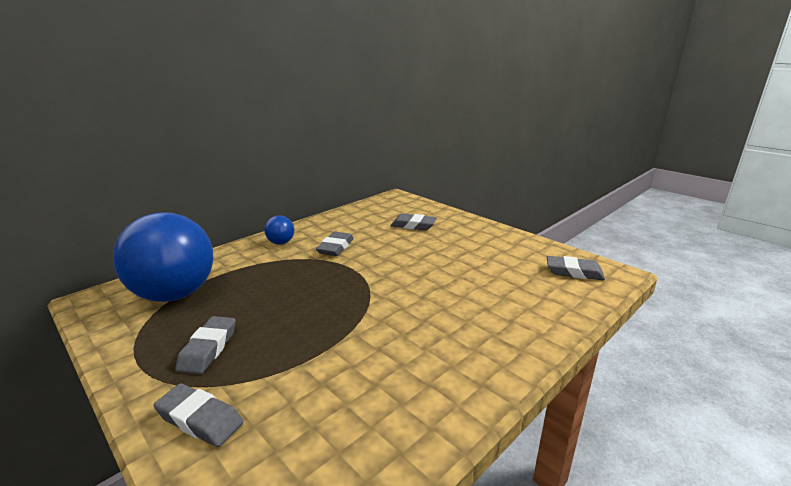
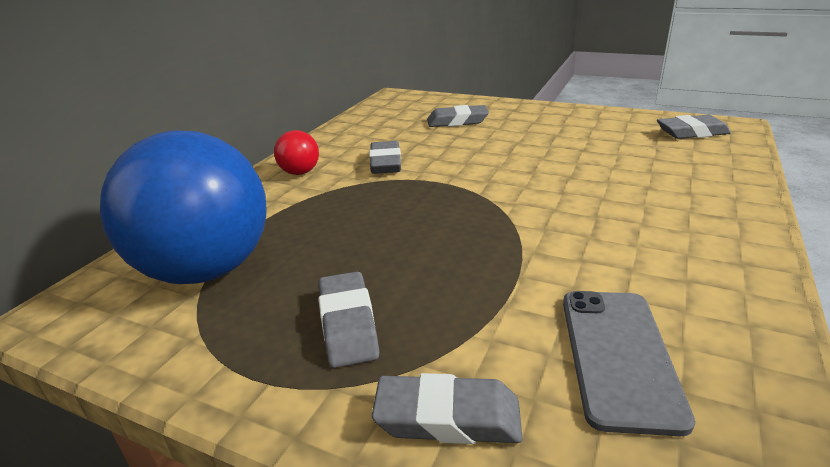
camera: 20 degrees left, 5 degrees up
(281, 243) = (300, 172): blue ball -> red ball
(326, 418) = (619, 355): none -> grey phone

